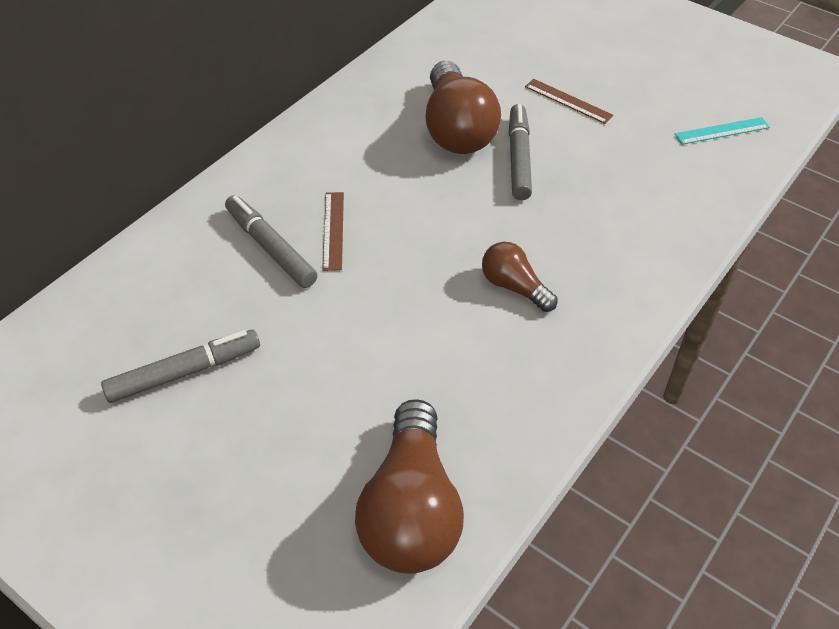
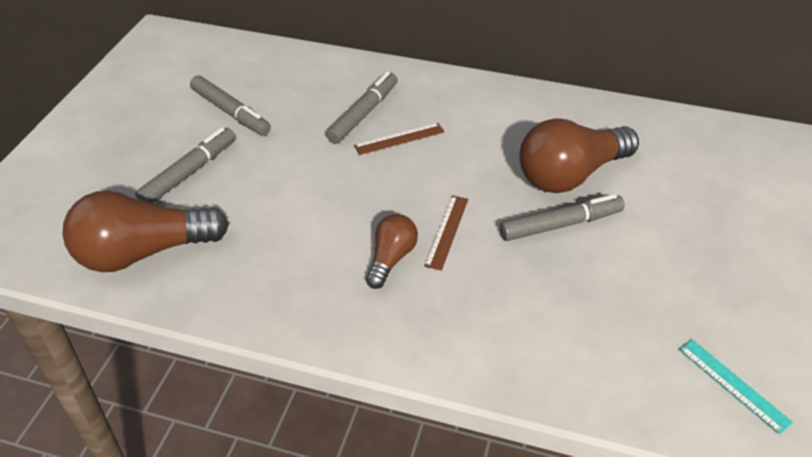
camera: 70 degrees right, 5 degrees down
(283, 438) = (189, 172): none -> grey marker
(568, 101) = (676, 242): brown ruler -> brown ruler (447, 231)

